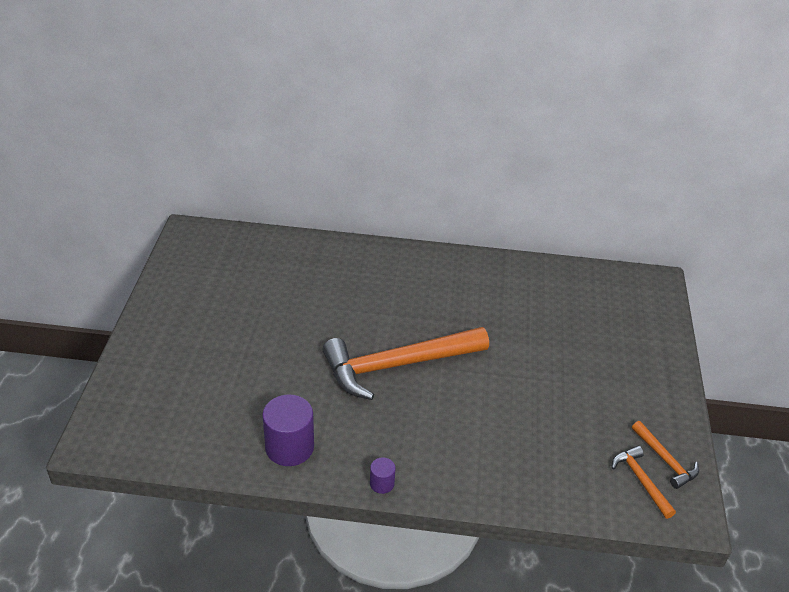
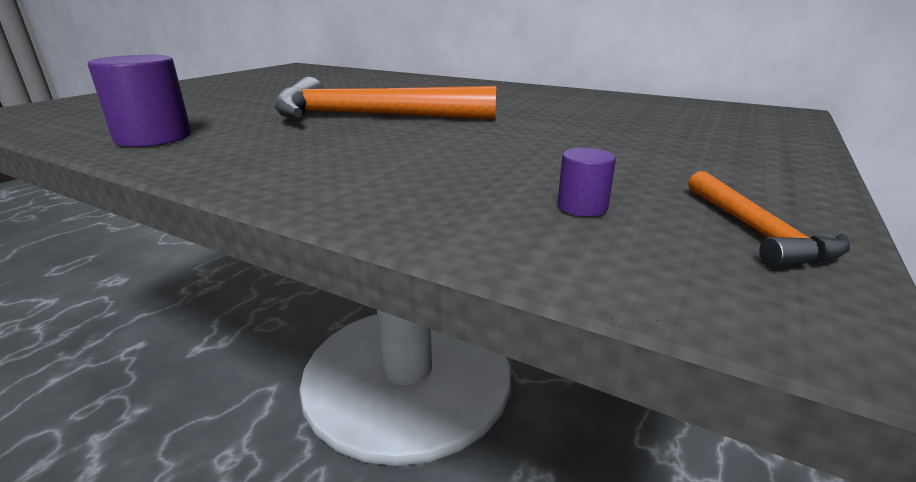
camera: 25 degrees right, 15 degrees down
(382, 483) = (202, 172): purple cylinder -> purple cylinder (582, 207)
(641, 481) = (680, 245): orange hammer -> none

